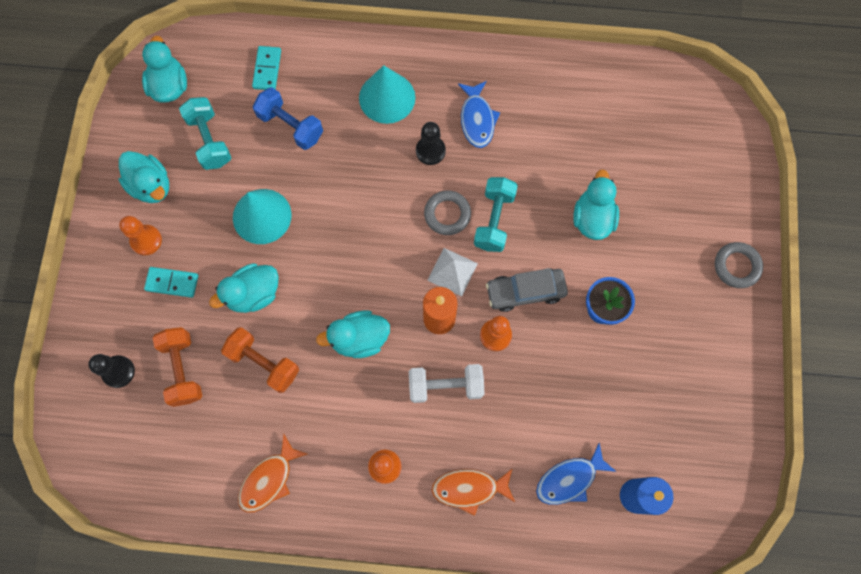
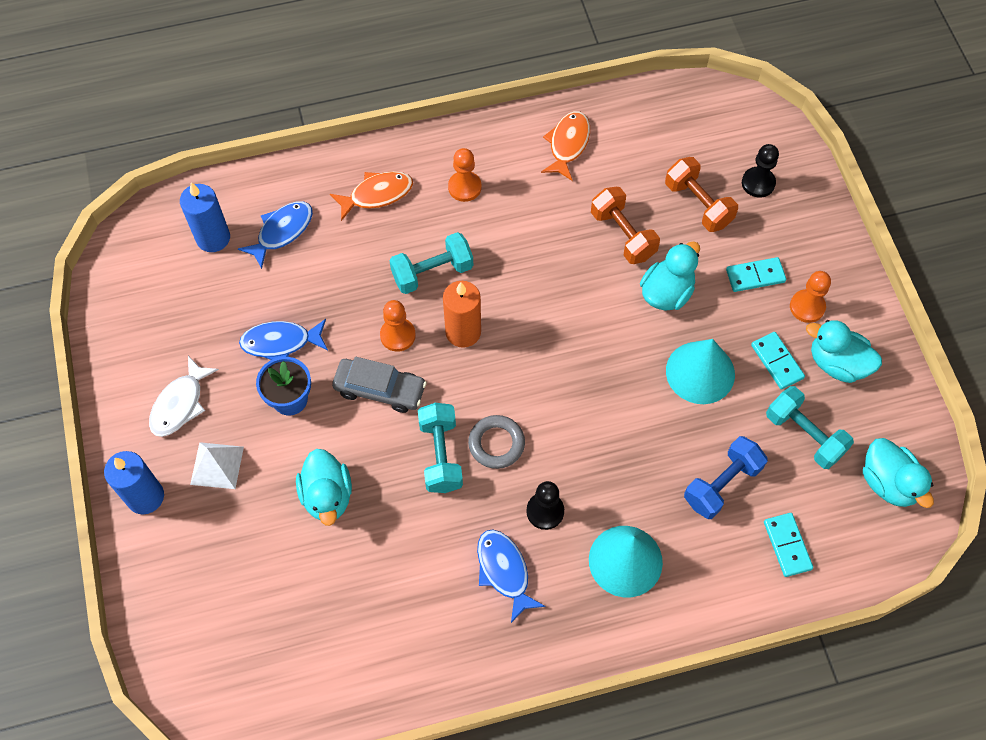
camera: 160 degrees right, 10 degrees down
(197, 203) = (777, 362): none -> turquoise domino
(264, 363) = (622, 235): orange dumbbell -> orange dumbbell turned 45 degrees clockwise
(290, 126) = (722, 484): blue dumbbell -> blue dumbbell turned 60 degrees counterclockwise
(359, 339) = (538, 286): turquoise duck -> none
(445, 386) = (432, 272): white dumbbell -> turquoise dumbbell
(452, 271) = (467, 384): white pyramid -> white pyramid (217, 465)
(525, 291) = (380, 389): grey car -> grey car turned 45 degrees clockwise
(597, 364) = (281, 342): none -> blue fish
(695, 337) = (180, 404): none -> white fish
(736, 266) = (145, 497): grey ring -> blue candle

